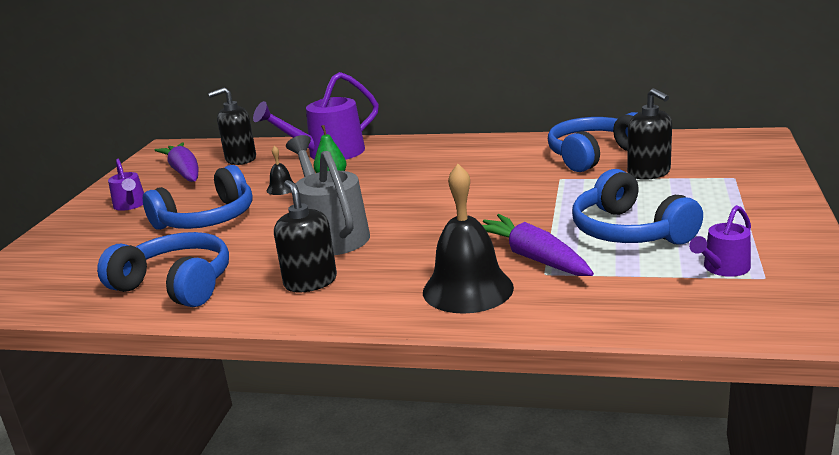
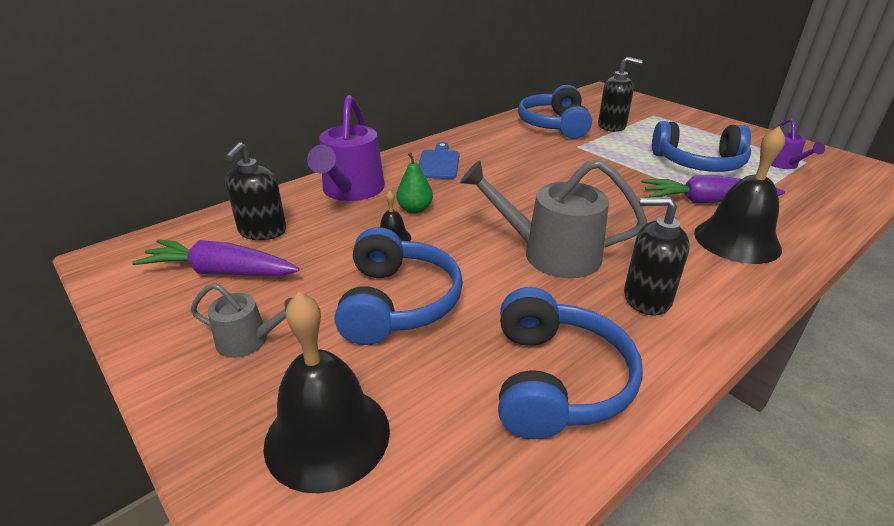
camera: 55 degrees left, 10 degrees up
(75, 251) = (327, 436): none -> black bell
(130, 205) = (249, 341): purple watering can -> grey watering can
(176, 285) = (556, 380): blue headphones -> blue headphones turned 120 degrees clockwise
(421, 154) = (438, 163): none -> blue cutting board

